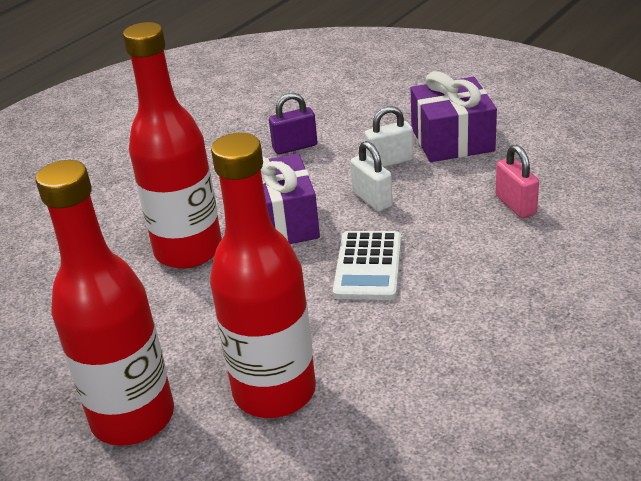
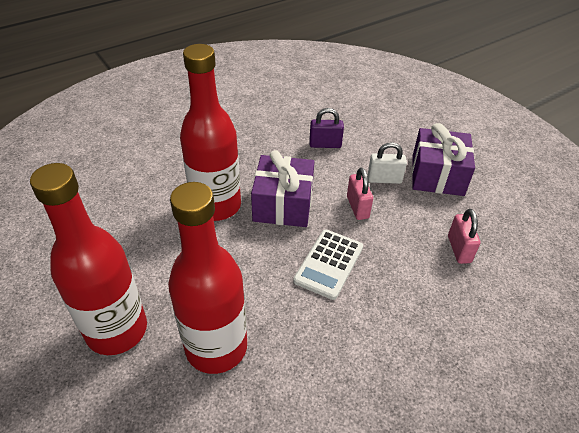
camera: 15 degrees right, 10 degrees up
(372, 199) = (357, 207): white padlock -> pink padlock

